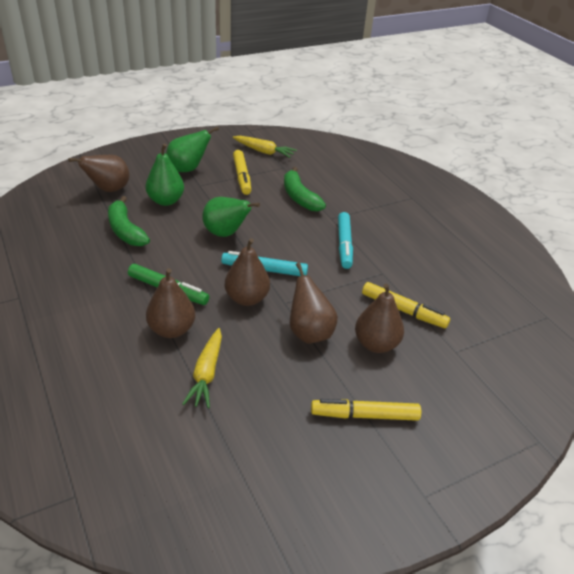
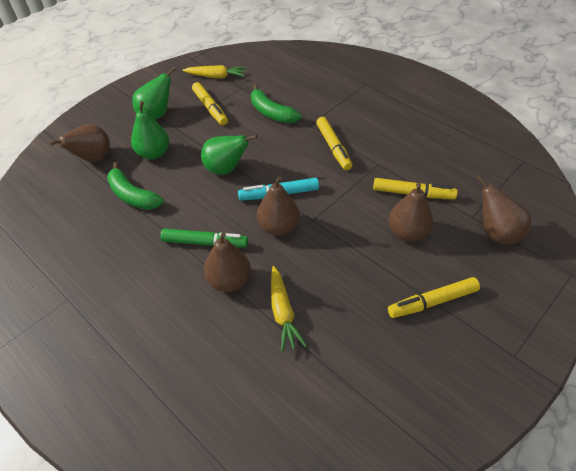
camera: 15 degrees left, 10 degrees up
(309, 332) = (348, 241): brown pear -> brown pear (496, 233)
(344, 245) = (333, 147): turquoise marker -> yellow marker

